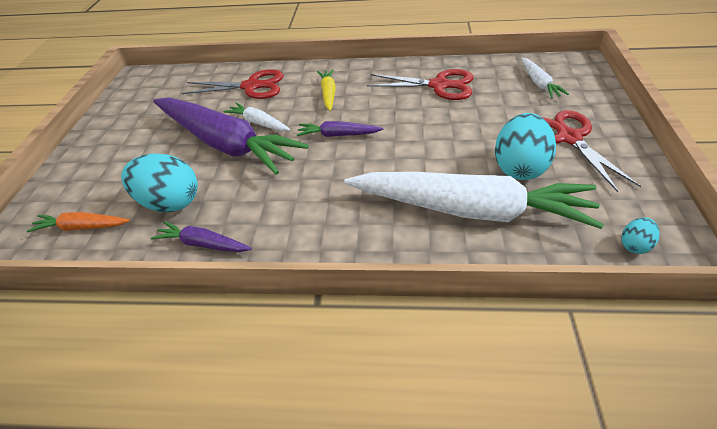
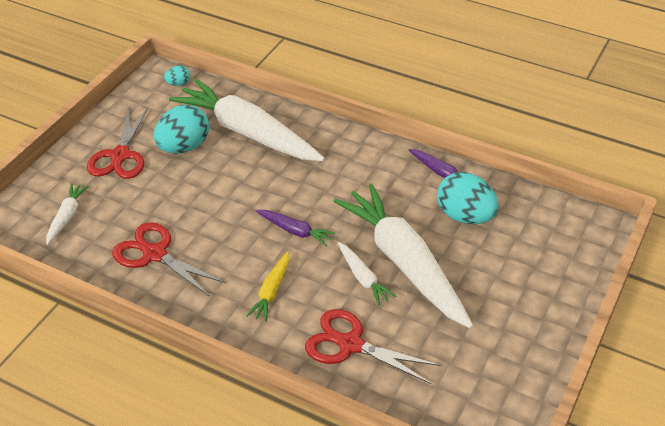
camera: 160 degrees left, 0 degrees up
(82, 227) = (539, 220): orange carrot -> none
(225, 144) = (404, 262): purple carrot -> white carrot

